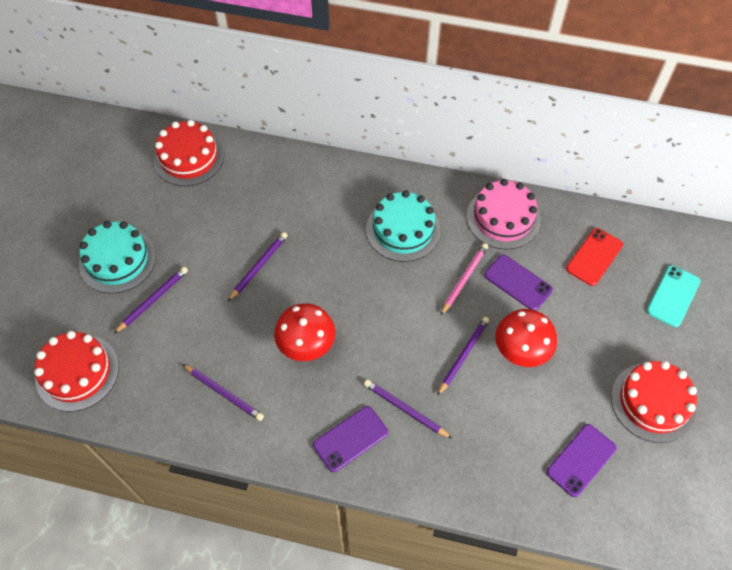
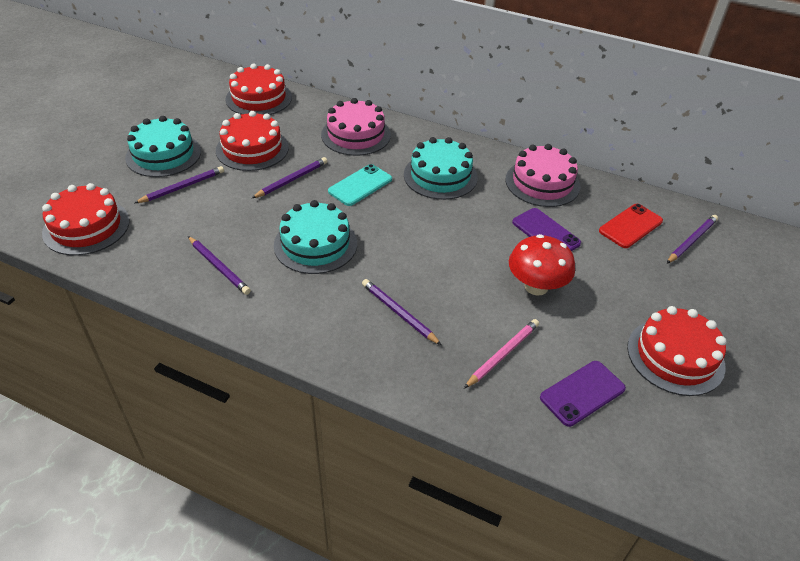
camera: 10 degrees right, 15 degrees down
(205, 232) = (252, 149): none -> red cake
(305, 190) = (356, 135): none -> pink cake
(306, 345) = (315, 244): red mushroom -> turquoise cake
(350, 439) = (333, 327): purple phone -> none
(463, 355) = (473, 280): purple pencil -> purple pencil (691, 241)
(464, 279) = (491, 221): pink pencil -> pink pencil (503, 354)
(673, 296) = (711, 270): turquoise phone -> turquoise phone (360, 185)

